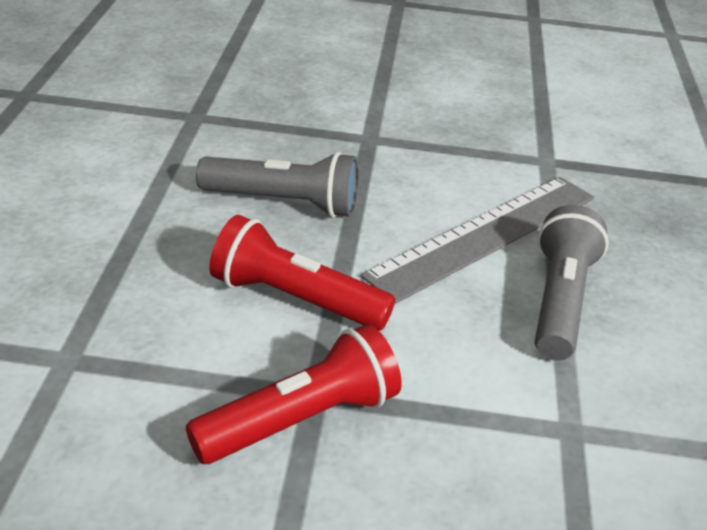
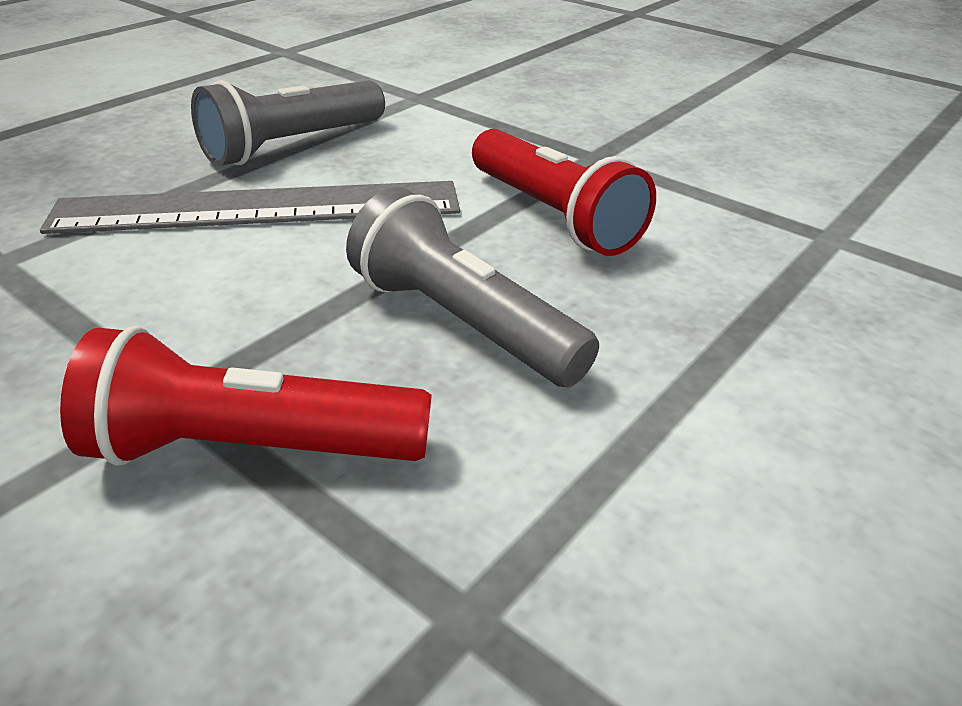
camera: 145 degrees left, 0 degrees up
(301, 420) = (619, 147): red flashlight -> red flashlight (251, 448)

